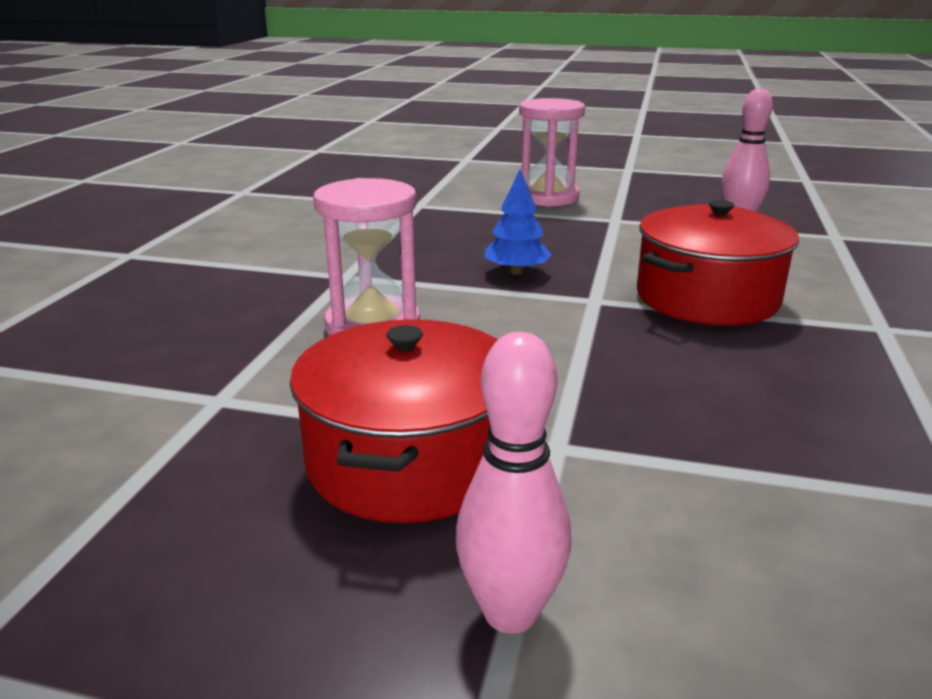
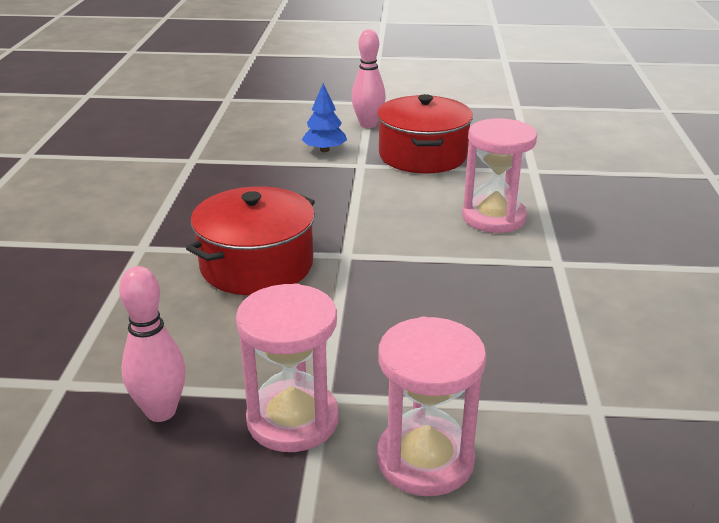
camera: 170 degrees right, 5 degrees up
(516, 272) = (416, 282): blue tree -> blue tree (324, 150)
(637, 213) = (293, 419): none -> pink hourglass

